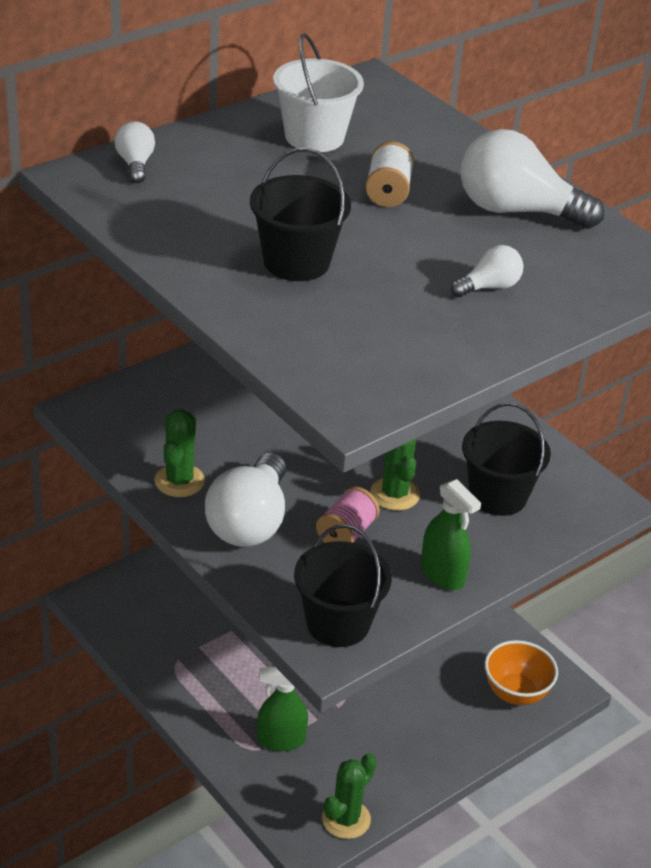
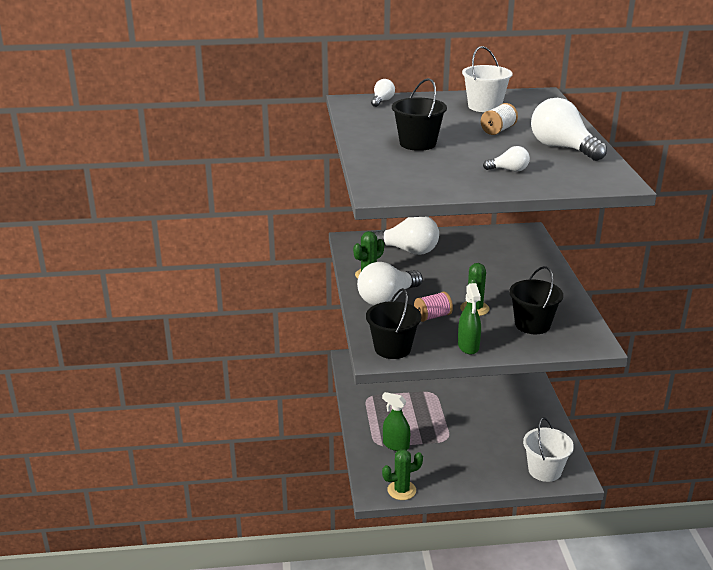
camera: 35 degrees right, 10 degrees down
(201, 405) = (408, 251): none -> white light bulb
(516, 693) = (544, 470): orange bowl -> white bucket

